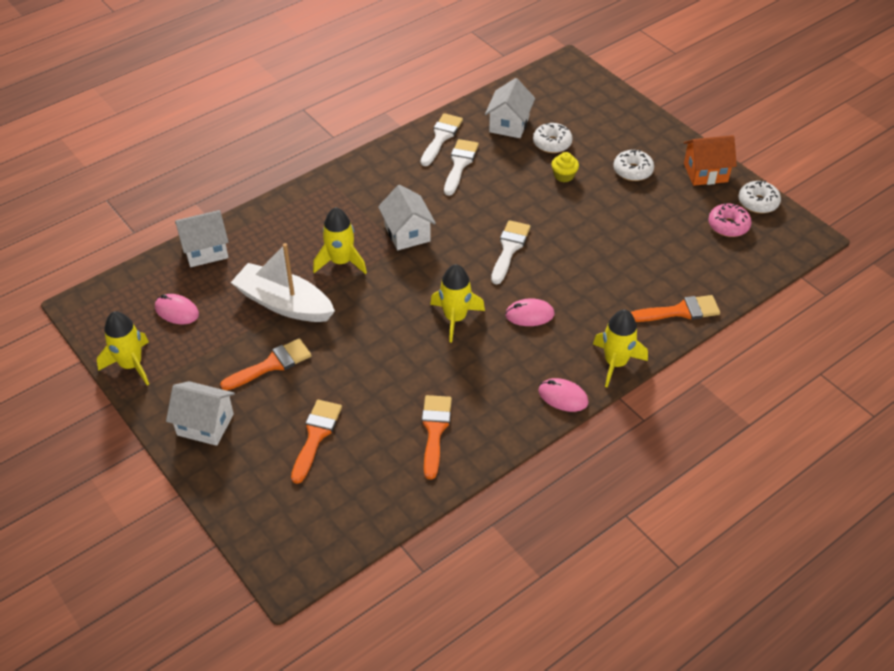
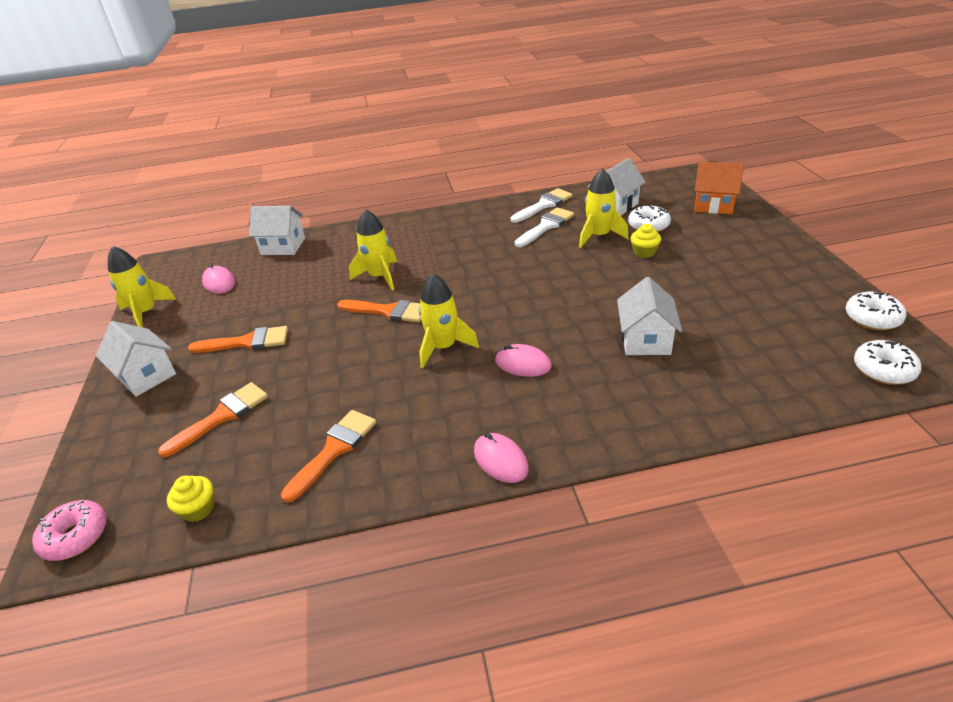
camera: 30 degrees right, 10 degrees down
(284, 303) = (304, 297): white boat -> none
(368, 507) = (198, 509): none -> yellow cupcake
(407, 233) = (456, 268): white house -> white house (645, 340)
(509, 249) = (544, 300): white brush -> none
(615, 363) = (590, 441): yellow rocket -> yellow rocket (599, 236)
(632, 171) = (724, 261): white donut -> white donut (883, 370)
(680, 311) = (708, 407): orange brush -> orange brush (388, 311)
(705, 173) = (813, 278): orange house -> orange house (713, 205)
(728, 225) = (820, 333): pink donut -> pink donut (76, 536)

